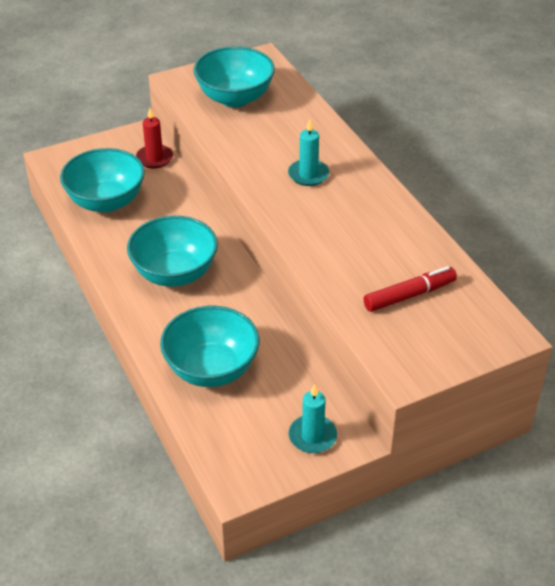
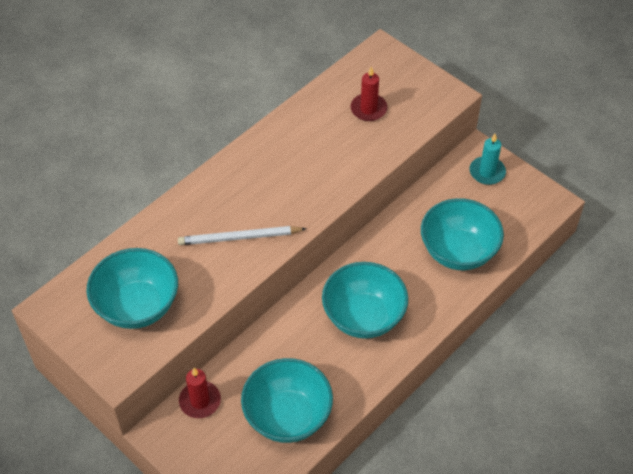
camera: 110 degrees left, 10 degrees up
(275, 165) = (240, 238): none -> white pencil
(308, 175) = (244, 209): turquoise candle -> none
(409, 295) = (368, 109): red marker -> red candle

